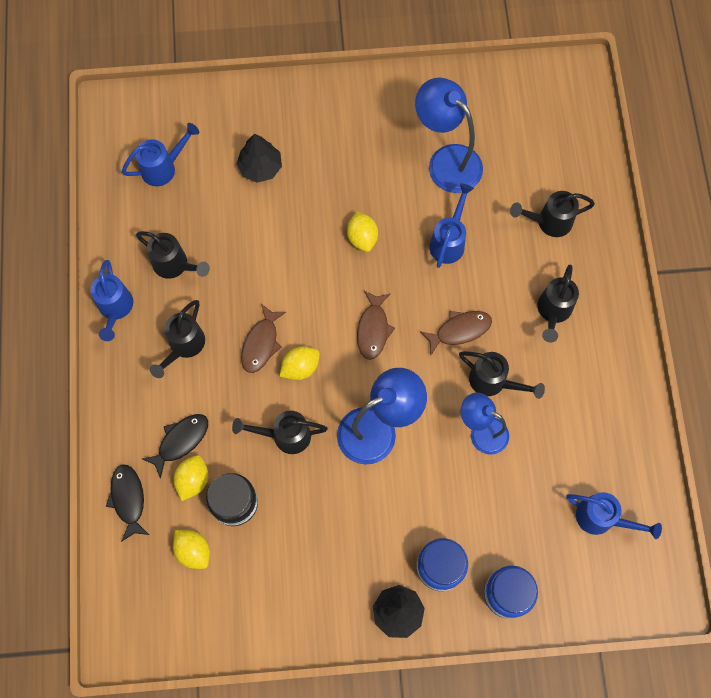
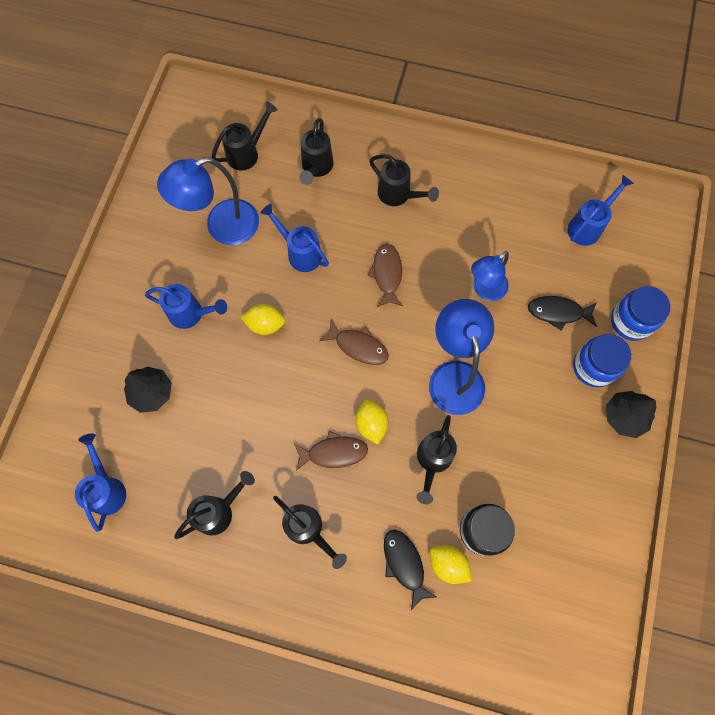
camera: 70 degrees left, 0 degrees up
(115, 309) = (241, 588): blue watering can -> blue watering can (191, 314)
(128, 499) = (447, 637): black fish -> black fish (558, 312)
(193, 551) = (517, 586): yellow lemon -> none
(261, 343) = (334, 453): brown fish -> brown fish turned 45 degrees counterclockwise
(493, 382) = (443, 264): black watering can -> black watering can (247, 153)

